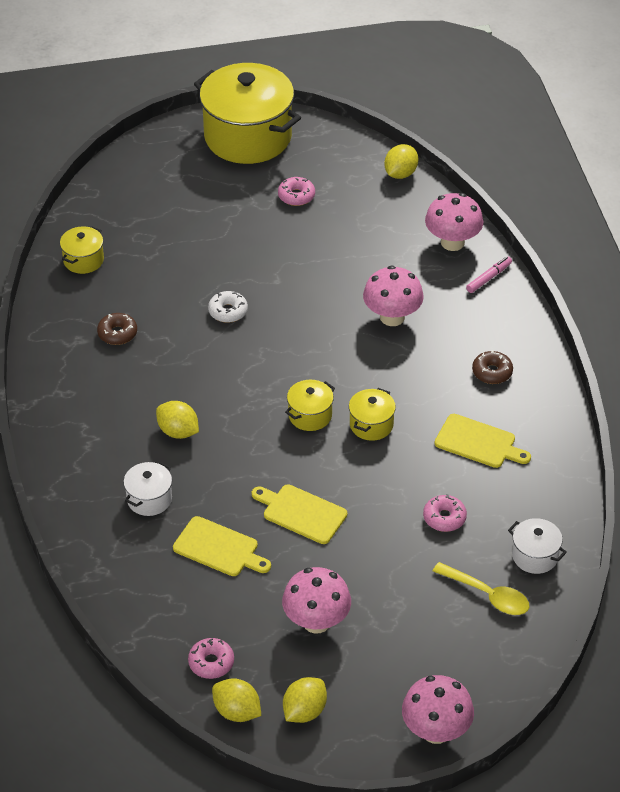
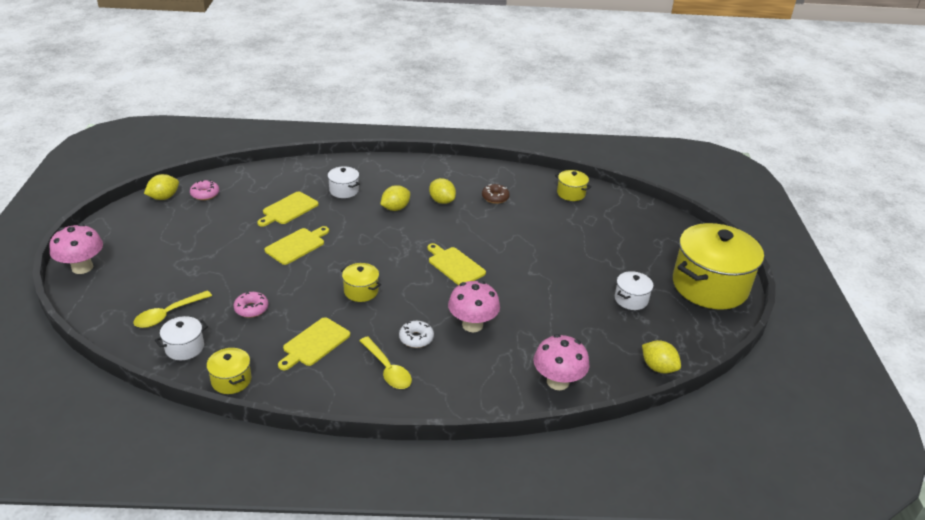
camera: 100 degrees right, 10 degrees down
(228, 311) = (503, 245): white donut -> white donut (416, 338)
(287, 349) = (455, 265): none -> yellow cutting board
(296, 196) = (631, 299): pink donut -> white pot
(304, 711) = (143, 220): yellow lemon -> yellow lemon (442, 201)
(310, 415) = (384, 264): yellow pot -> yellow pot (231, 380)
(316, 622) = (204, 236): pink mushroom -> none
(489, 278) = (505, 395): pink marker -> none
(492, 372) = (387, 369): brown donut -> yellow spoon

